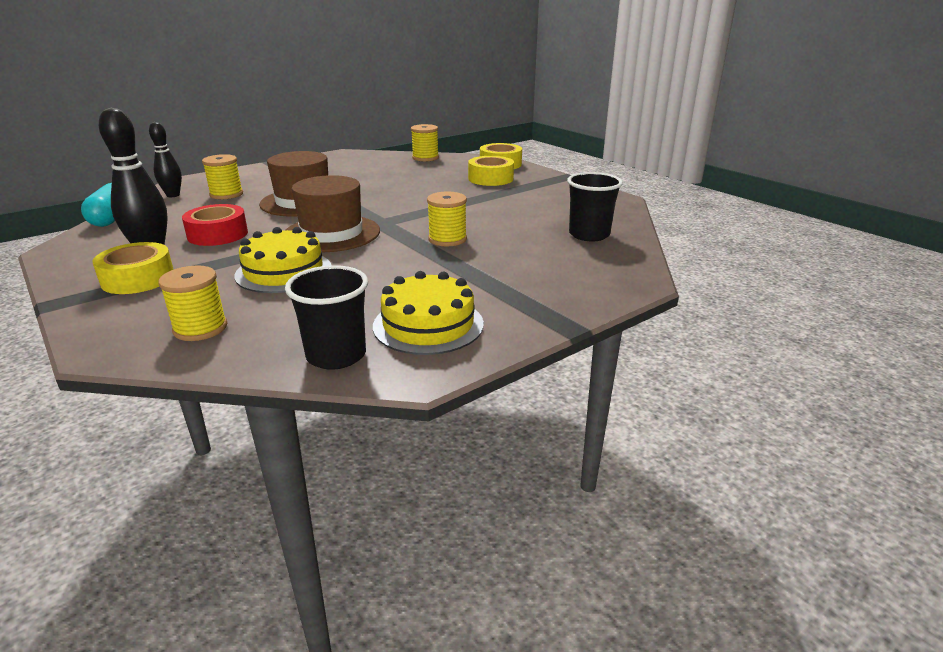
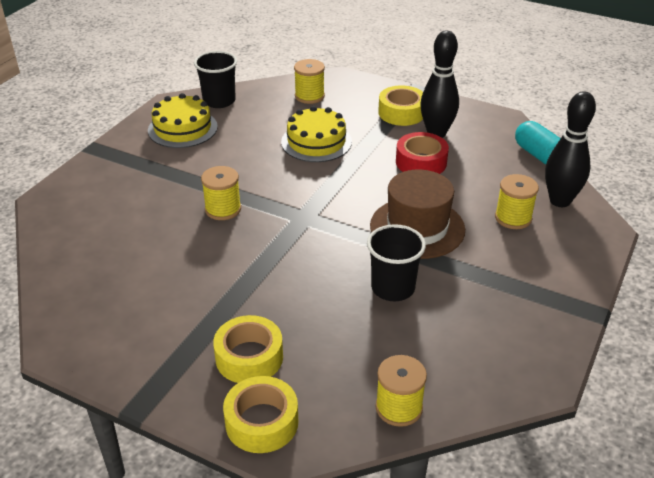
camera: 155 degrees right, 10 degrees up
(173, 195) = (560, 201): black bowling pin -> black bowling pin, size x1.55
(332, 233) = (330, 189): brown hat -> none
(589, 235) = (90, 254): black cup -> black cup (393, 288)

